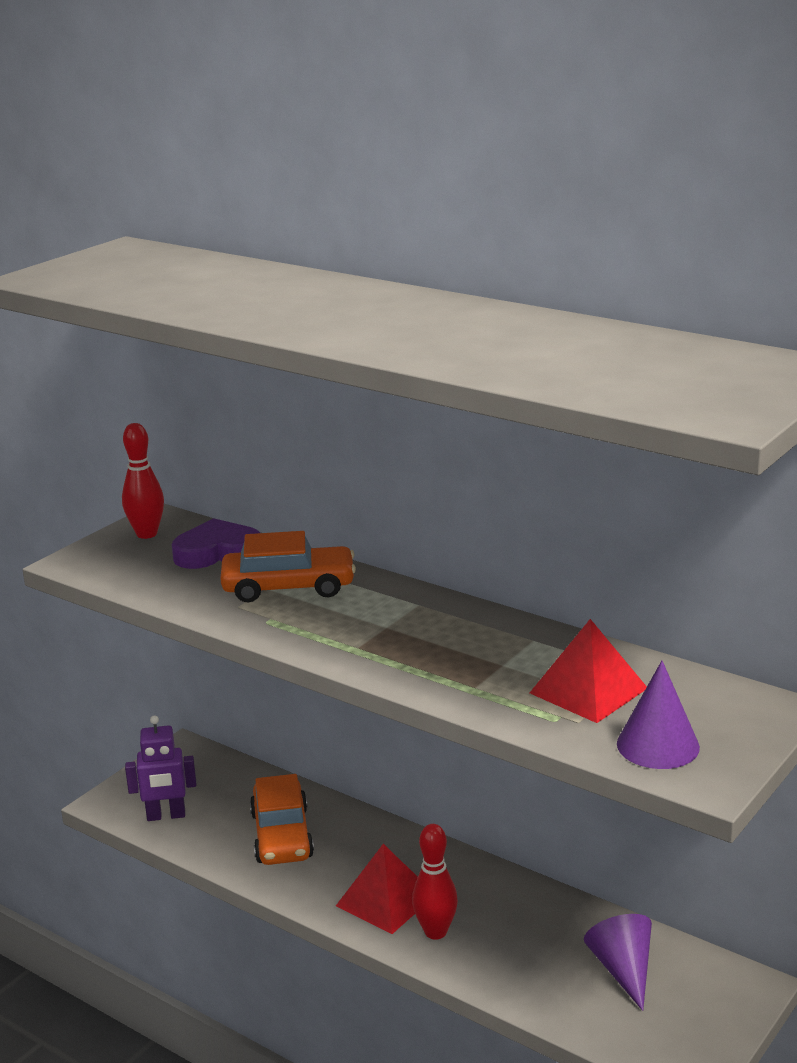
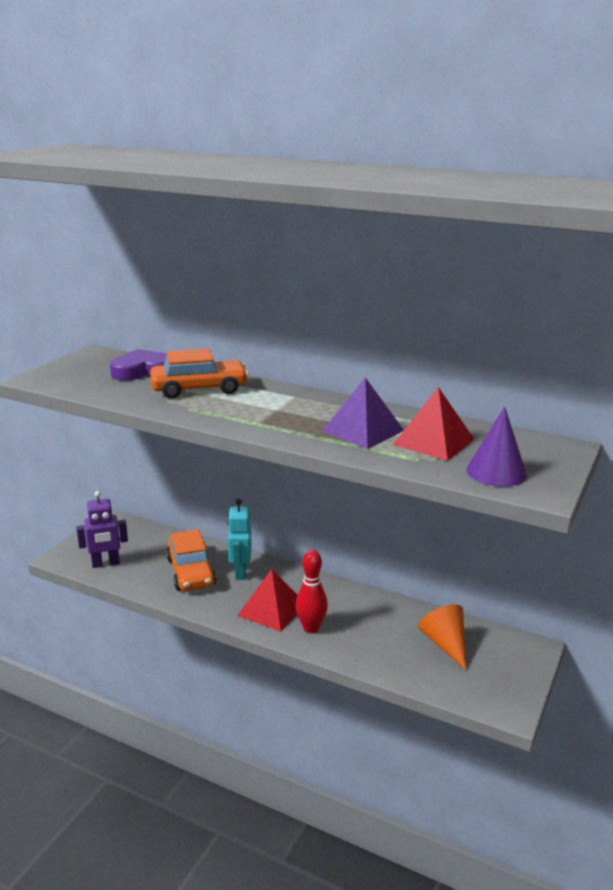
camera: 10 degrees left, 0 degrees up
(147, 534) = (88, 362): red bowling pin -> none
(351, 840) = (240, 572): none -> turquoise robot
(495, 668) = (363, 431): none -> purple pyramid
(623, 970) = (445, 644): purple cone -> orange cone

